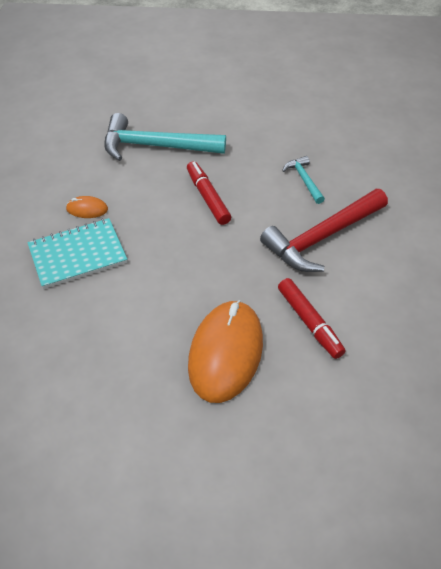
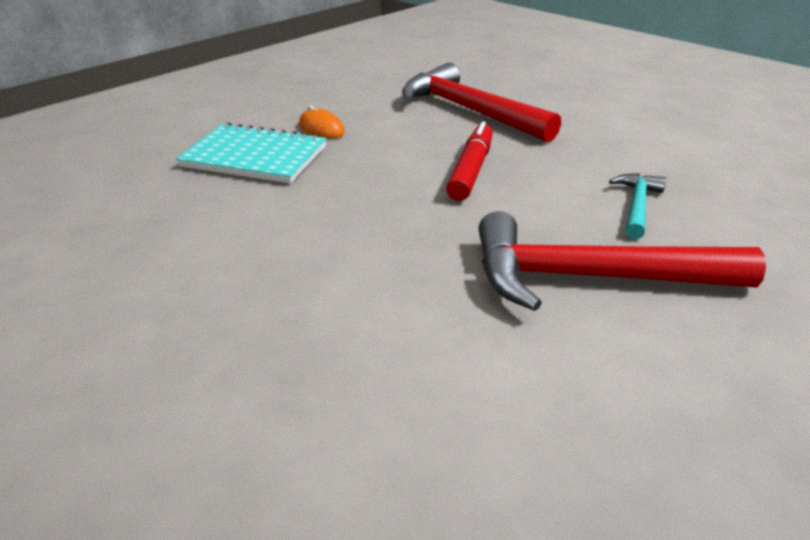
camera: 40 degrees right, 15 degrees down
(155, 146) = (468, 110): turquoise hammer -> red hammer
(225, 353) = (261, 332): orange mouse -> none
(309, 322) = (434, 370): red marker -> none

